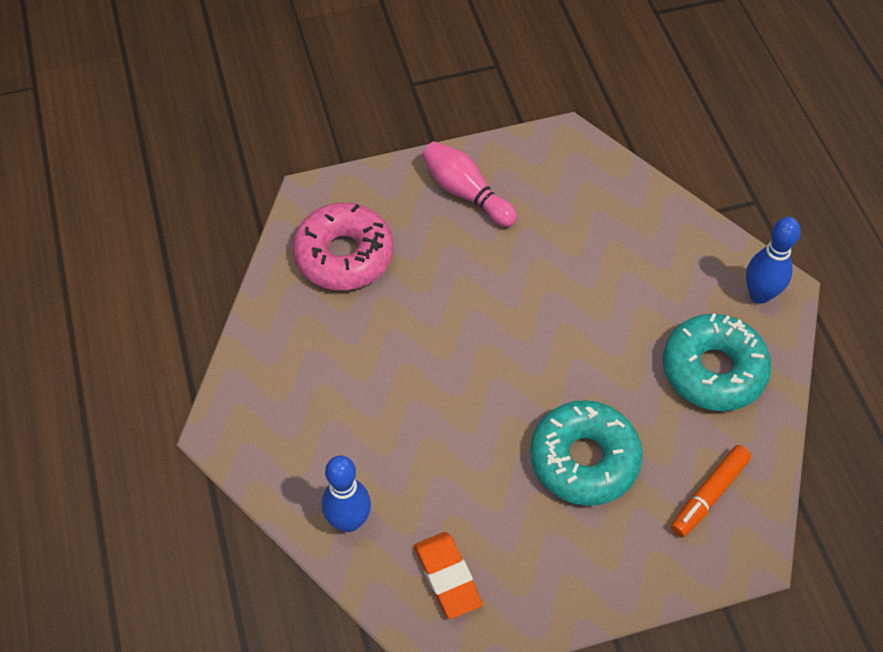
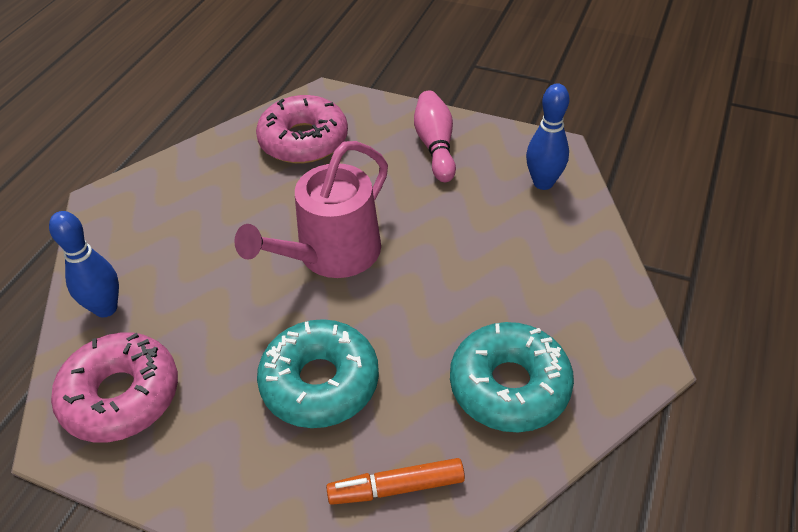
camera: 40 degrees right, 10 degrees down
(447, 577) = (121, 396): orange eraser -> pink donut
(483, 349) = (331, 254): none -> pink watering can
(759, 294) = (619, 352): blue bowling pin -> blue bowling pin (543, 183)

